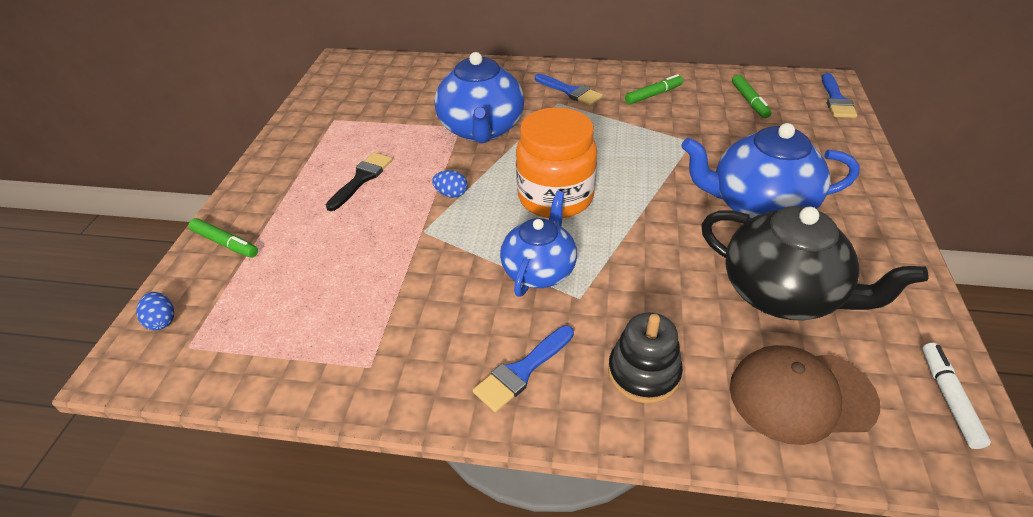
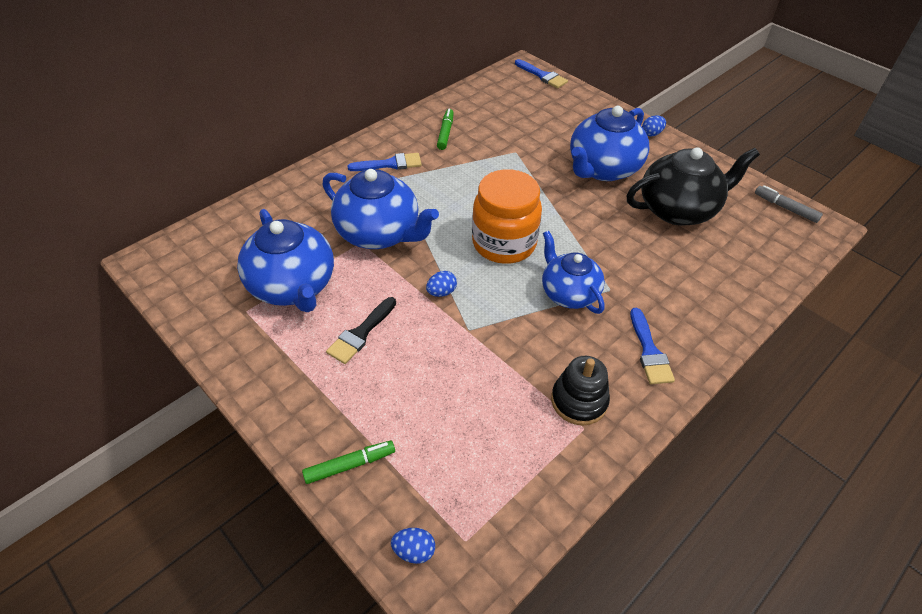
camera: 55 degrees left, 5 degrees up
(362, 179) = (361, 333): black brush -> black brush turned 120 degrees counterclockwise
(378, 124) = (293, 286): none -> blue teapot
(643, 373) = (691, 300): black stacking toy -> black stacking toy (579, 401)
(749, 101) = (503, 104): green marker -> none
(801, 395) = (750, 252): brown cap -> none
(881, 212) = (651, 134): none -> blue egg
(949, 398) = (785, 208): white marker -> grey marker

